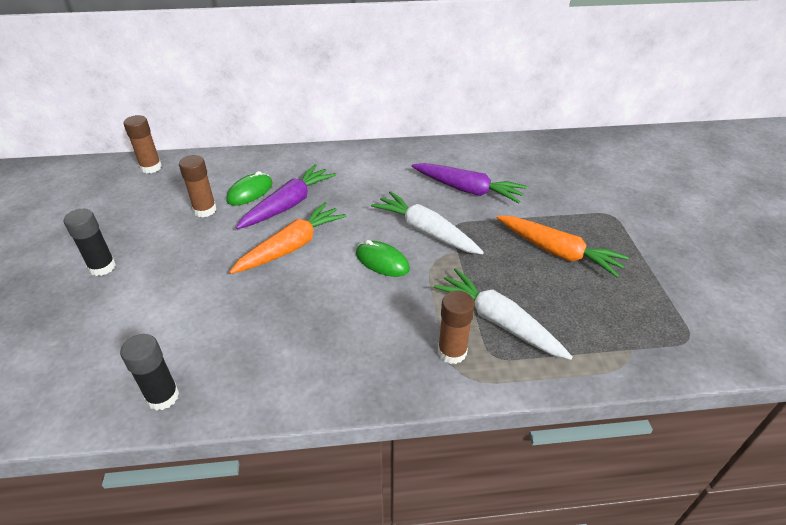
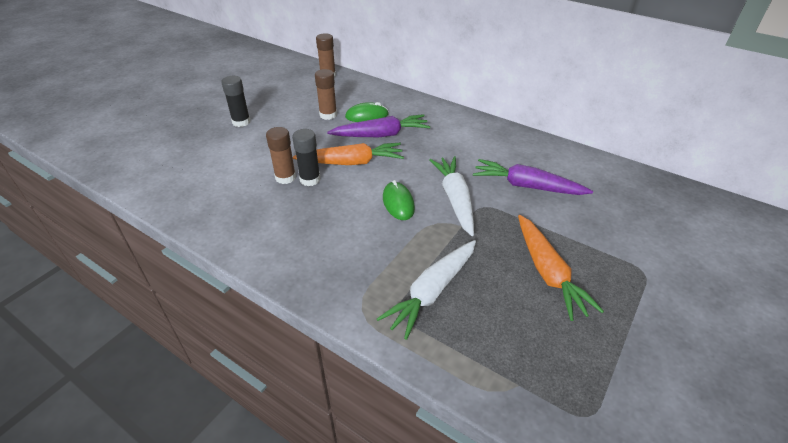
camera: 40 degrees right, 0 degrees up
(163, 396) = (190, 208): black glue stick -> black glue stick (310, 179)
(452, 352) = (372, 290): brown glue stick -> brown glue stick (285, 177)
(467, 190) = (527, 186): purple carrot -> purple carrot turned 135 degrees clockwise
(499, 321) = (432, 292): white carrot -> white carrot turned 135 degrees counterclockwise

